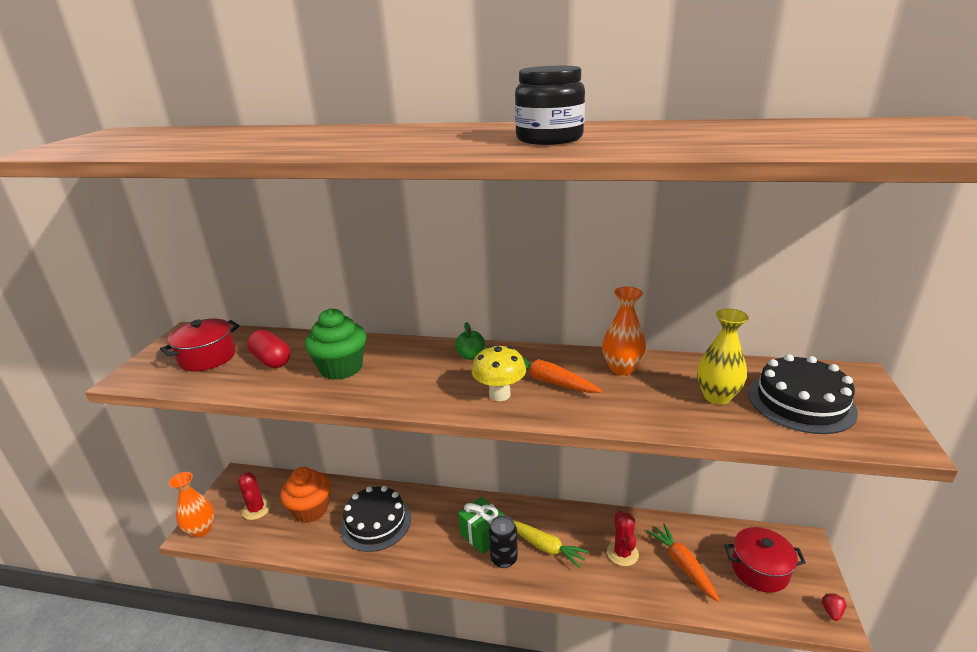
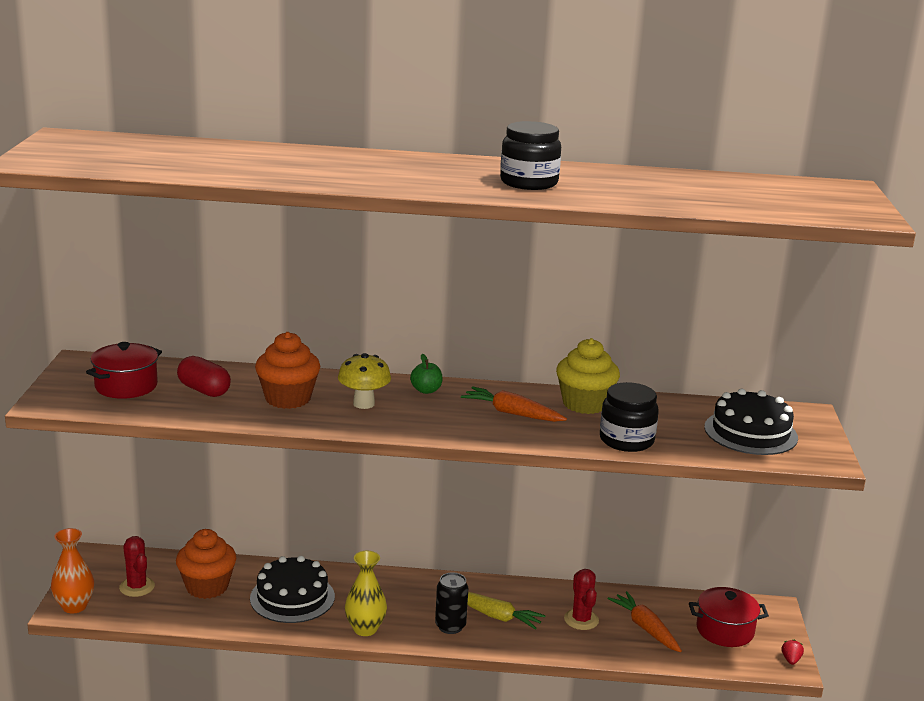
camera: 10 degrees left, 5 degrees down
(341, 368) = (288, 398): green cupcake -> orange cupcake
(482, 535) = (422, 607): green gift -> none
(499, 394) = (465, 423): yellow mushroom -> yellow mushroom (364, 404)
(622, 368) = (584, 404): orange vase -> yellow cupcake
(665, 415) = (626, 440): none -> black jar
(717, 396) = (675, 427): yellow vase -> yellow vase (365, 629)

